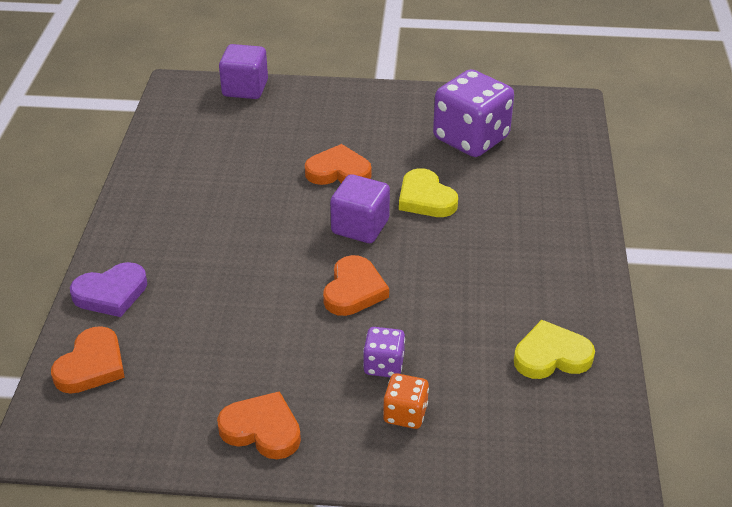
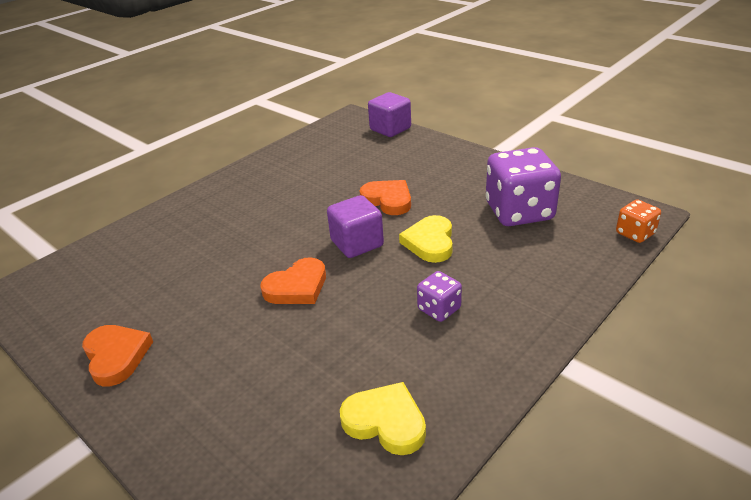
camera: 40 degrees right, 5 degrees down
(91, 365) = (92, 261): orange heart -> none
(111, 293) = (158, 222): purple heart -> none
(384, 365) = (248, 354): purple dice -> purple dice (439, 309)
(405, 414) = (214, 402): orange dice -> orange dice (635, 233)

